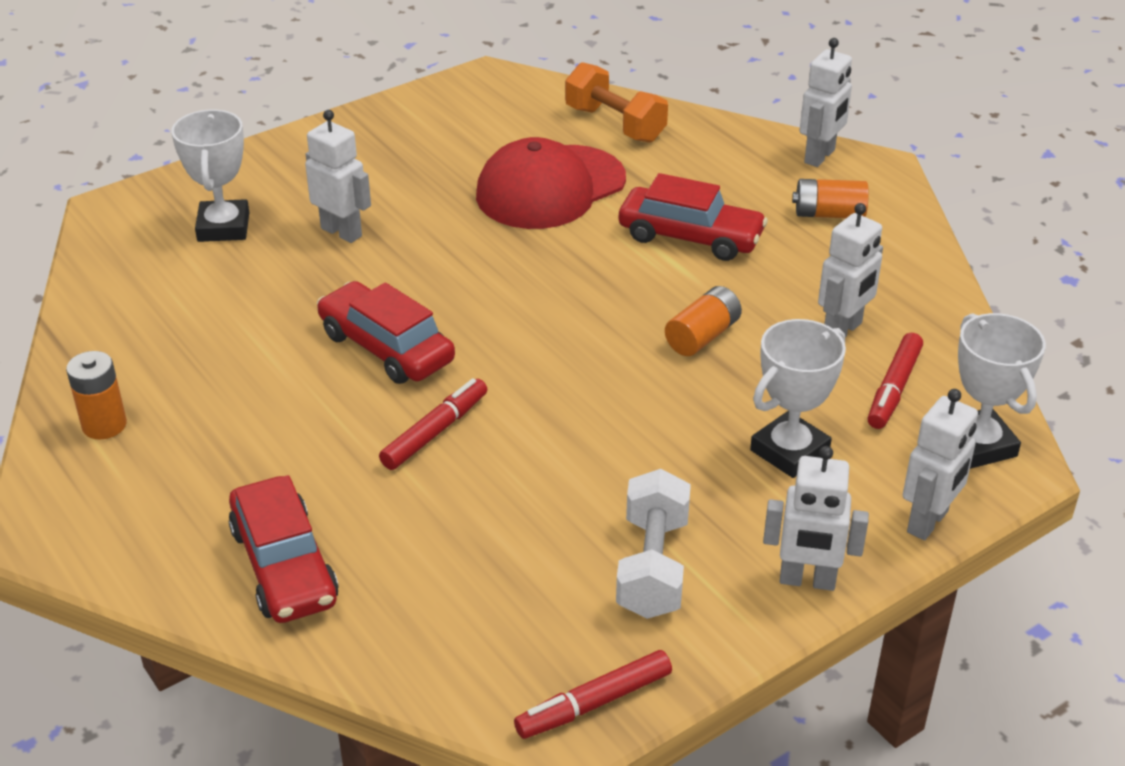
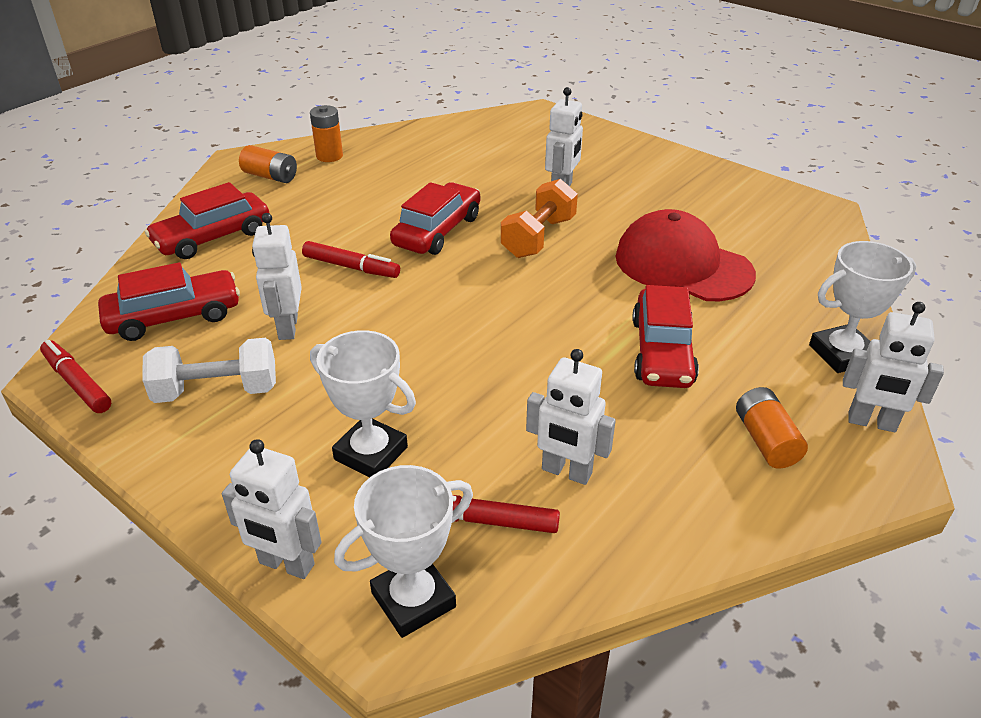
camera: 75 degrees right, 0 degrees up
(223, 227) = (540, 148): white trophy -> white trophy (842, 354)
(478, 607) = (174, 316): none -> red car
(615, 124) = (810, 283): orange dumbbell -> orange dumbbell (539, 237)
(702, 336) = (516, 379): orange battery -> orange battery (270, 176)
(807, 580) = (203, 483): white robot -> white robot (287, 327)

